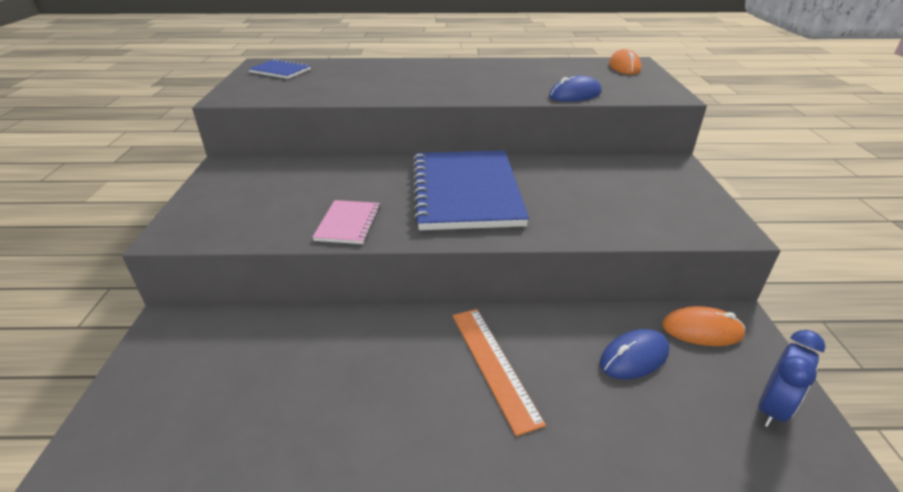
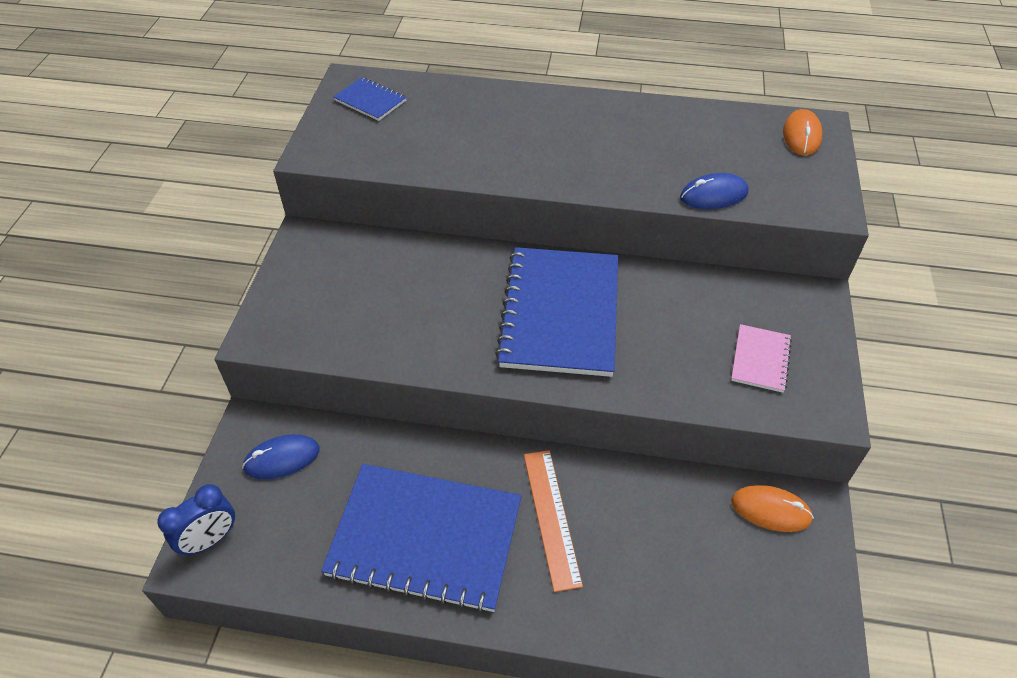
camera: 10 degrees right, 15 degrees up
(348, 223) = (430, 346): pink notebook -> pink notebook (760, 359)
(361, 403) = (425, 538): none -> blue notebook
(634, 357) = (689, 530): blue mouse -> blue mouse (282, 459)
(772, 408) = (798, 605): blue clock -> blue clock (210, 540)

